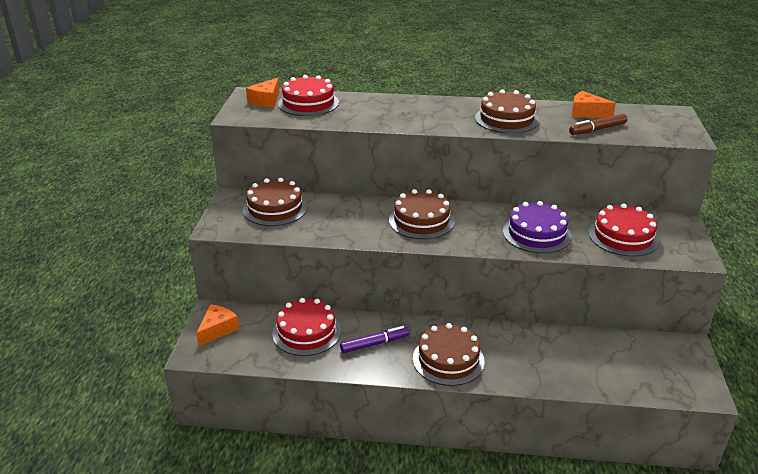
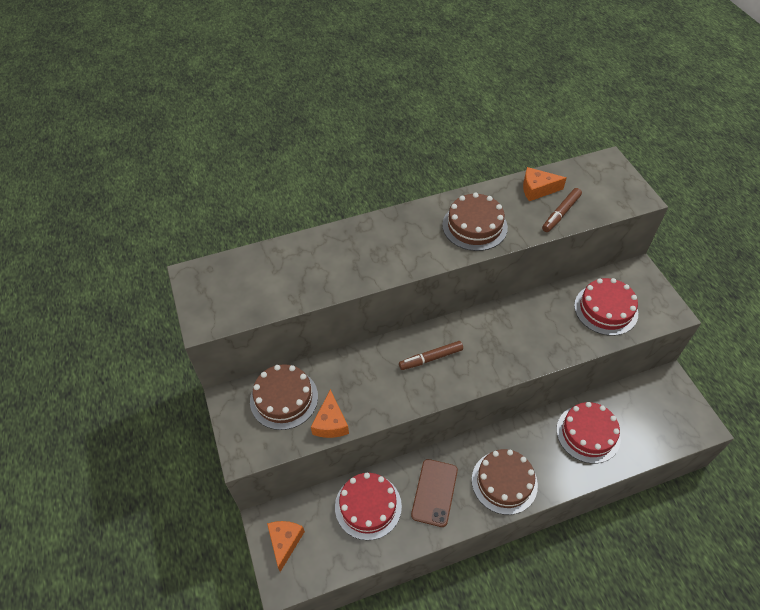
camera: 25 degrees left, 20 degrees up
(266, 100) = (218, 281): orange cheese -> orange cheese (331, 423)
(308, 103) = (267, 269): red cake -> red cake (588, 433)
(374, 344) = (434, 492): purple marker -> brown phone
(421, 220) = (431, 358): brown cake -> brown marker
(536, 233) = (537, 335): purple cake -> none

